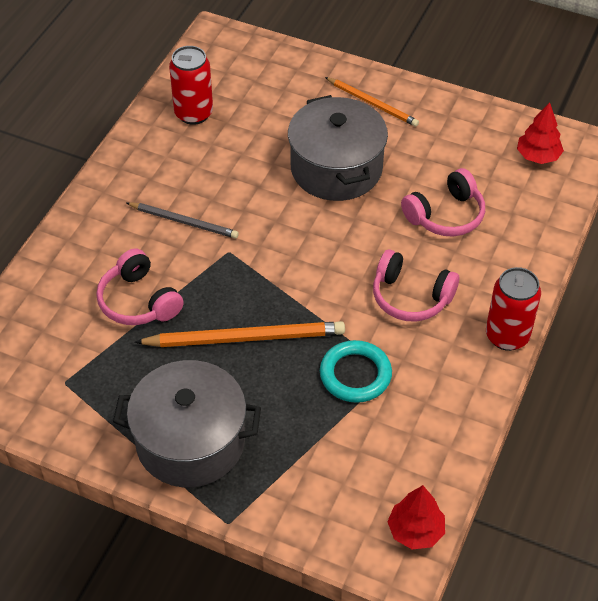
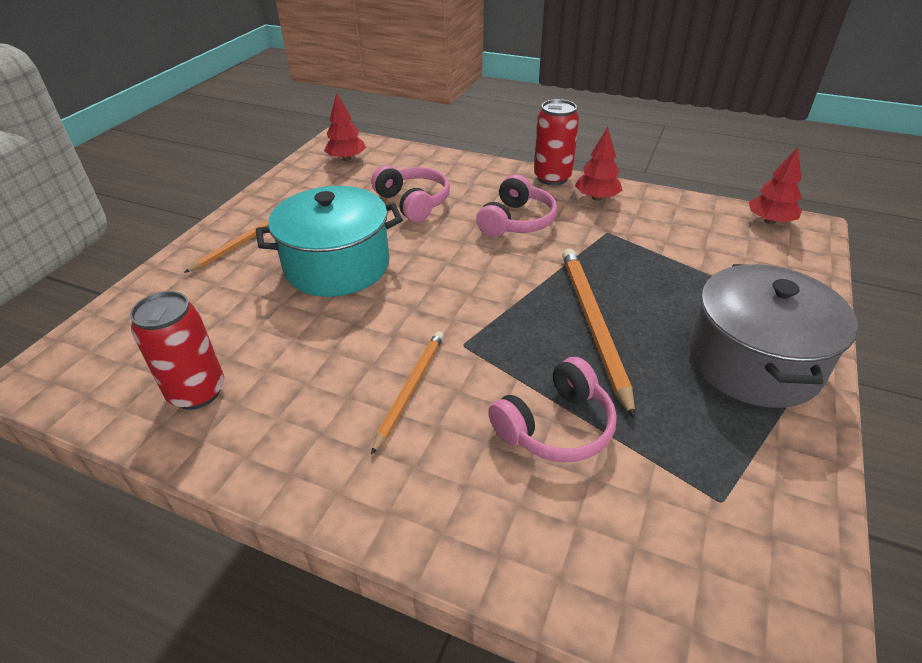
camera: 90 degrees left, 10 degrees down
(184, 222) = (410, 389): grey pencil -> orange pencil
(336, 168) = (337, 266): grey pot -> turquoise pot
(355, 375) = (619, 251): turquoise ring -> none
(462, 372) = (596, 198): none -> red tree

